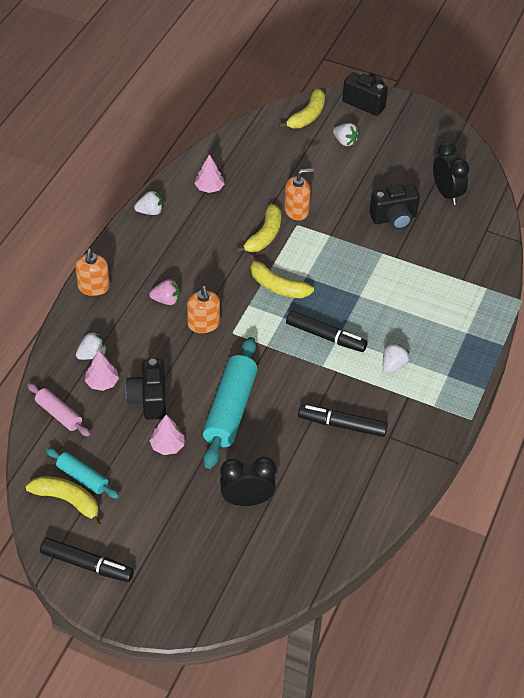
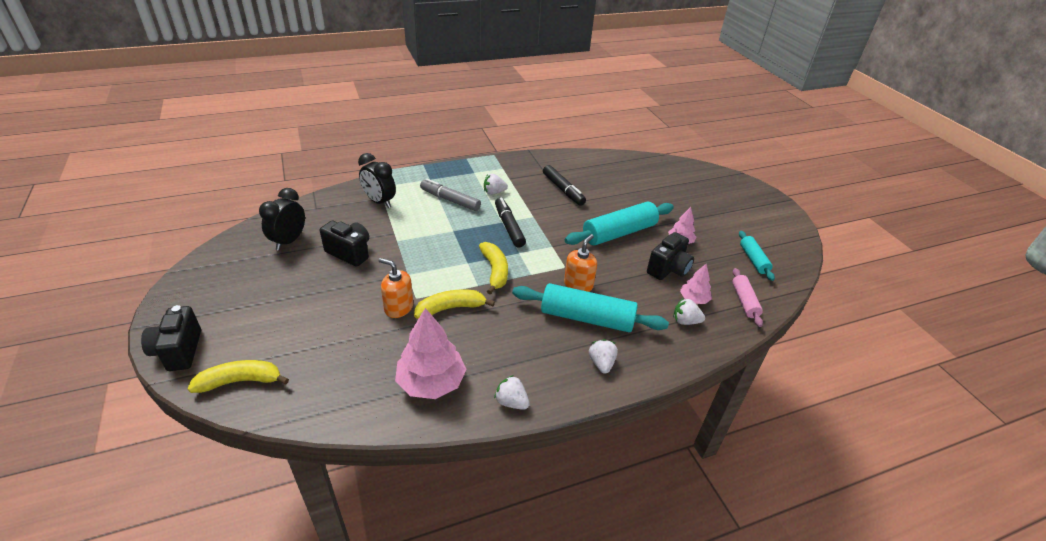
camera: 135 degrees left, 10 degrees down
(67, 501) = (773, 255): yellow banana -> none
(87, 565) = (781, 225): black marker -> none
(93, 287) = (637, 370): orange soap dispenser -> none
(166, 300) = (586, 318): pink strawberry -> turquoise rolling pin
(209, 188) = (431, 382): pink tree -> pink tree, size x1.85
(247, 500) = (657, 196): black clock -> black clock (379, 202)
(345, 141) = (265, 331): white strawberry -> white strawberry (601, 363)
(412, 324) = (450, 200): none -> grey marker

